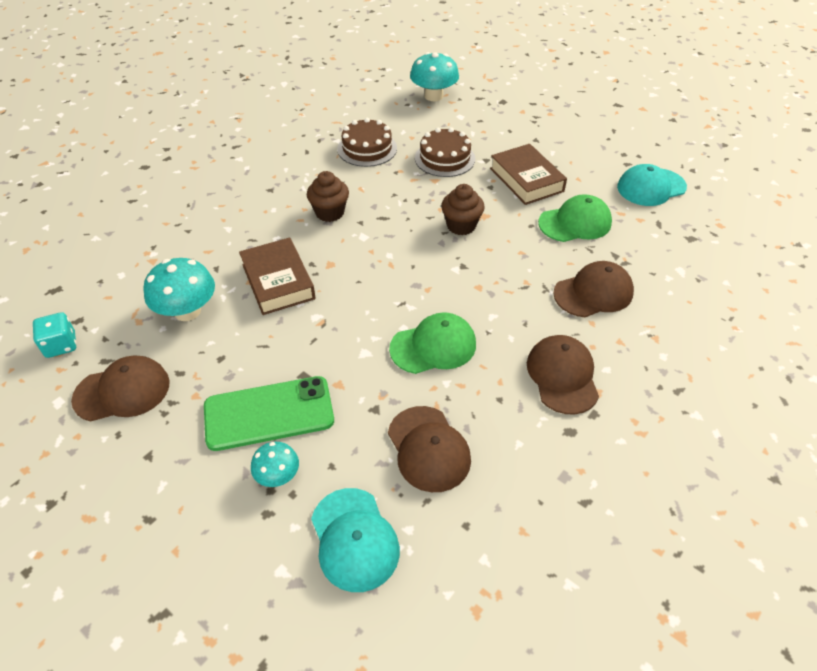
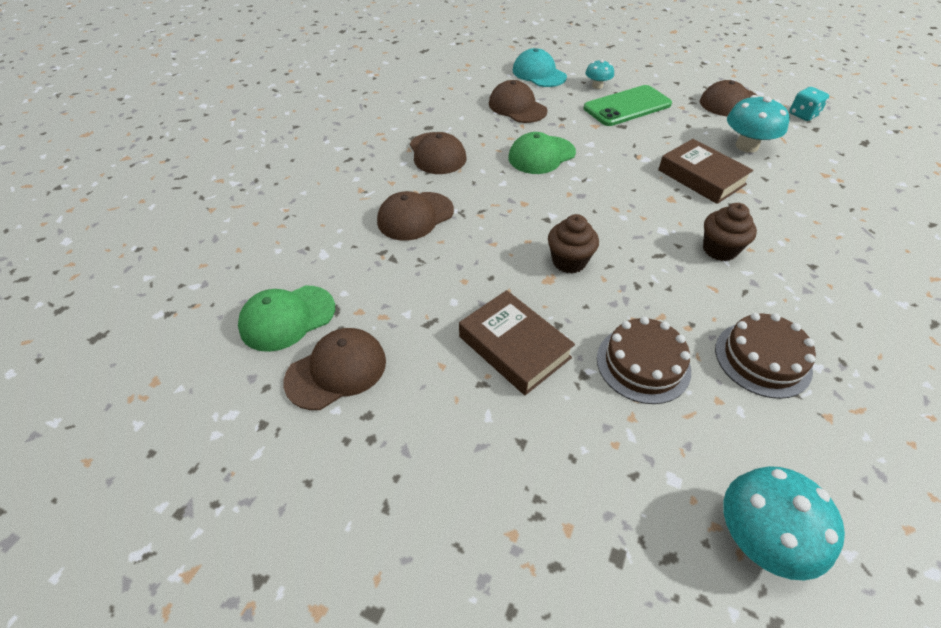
camera: 165 degrees right, 0 degrees up
(575, 223) = (440, 290): green cap -> green cap (287, 318)
(651, 187) = (336, 370): turquoise cap -> brown cap

